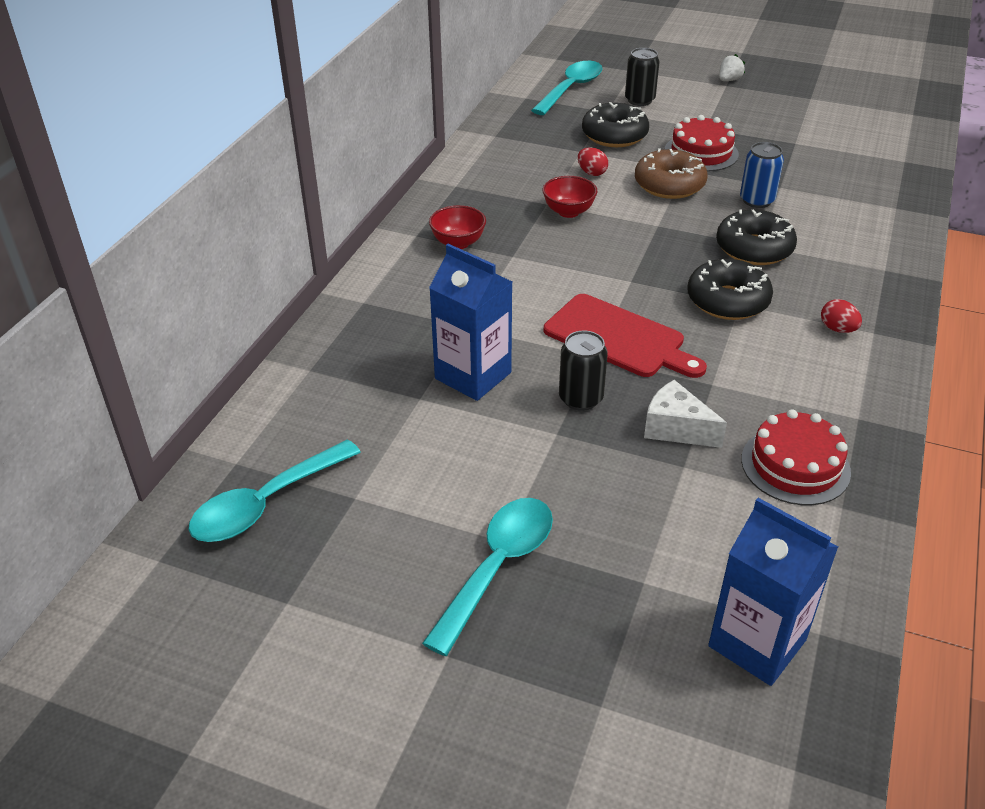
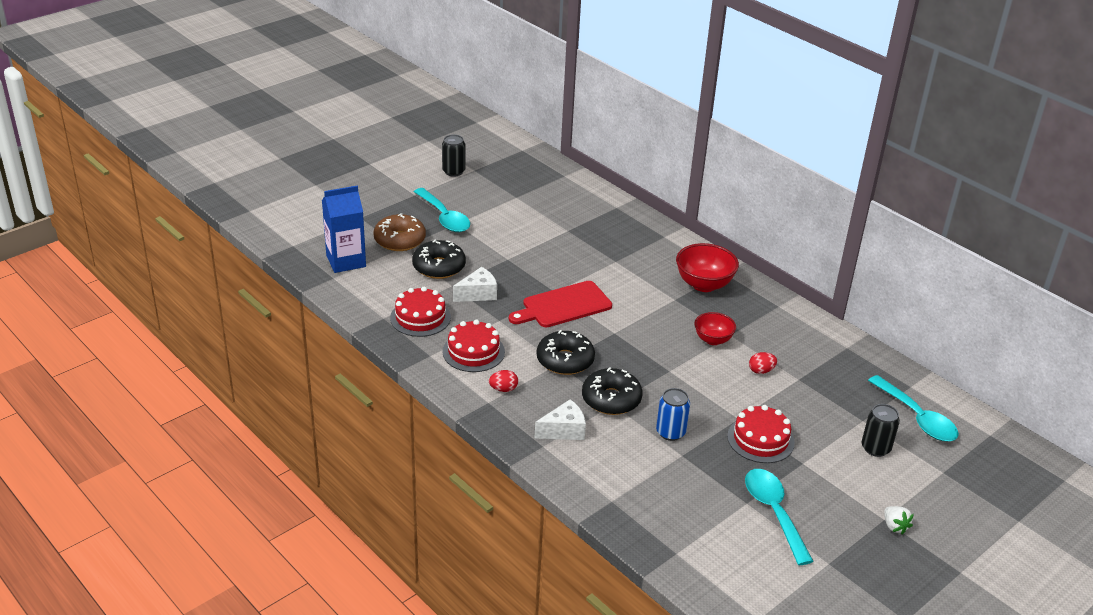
camera: 115 degrees right, 5 degrees down
(266, 504) = (532, 177): turquoise spoon -> turquoise spoon (774, 512)
(458, 243) = (704, 284): red bowl -> red bowl, size x1.58
(473, 375) = (572, 250): blue carton -> none
(580, 398) = (526, 275): black can -> black can (453, 171)
(614, 135) = (815, 406): black donut -> black donut (439, 267)
(669, 185) = (720, 400): brown donut -> brown donut (399, 240)
(803, 381) = (473, 352): none -> red cake
(843, 263) = (564, 430): none -> white cheese

